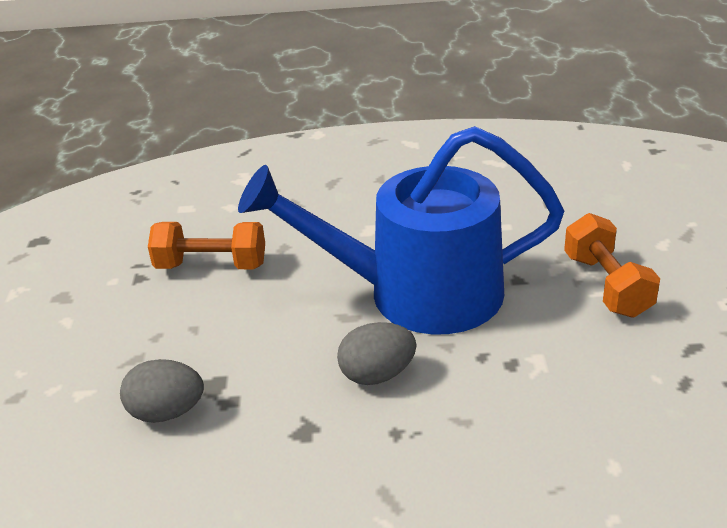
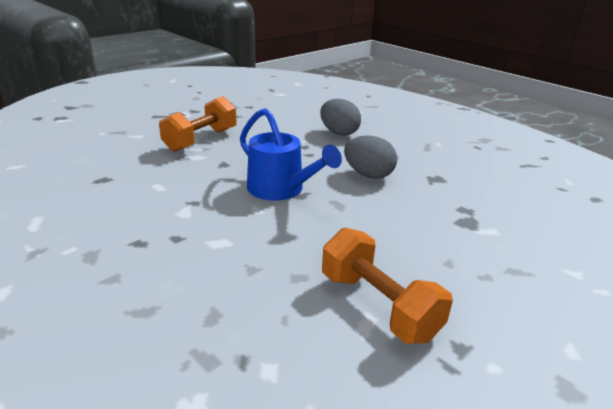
camera: 135 degrees left, 5 degrees down
(167, 412) = (512, 226): grey egg -> grey egg (339, 133)
(416, 294) = (281, 189): blue watering can -> blue watering can, size x0.53

